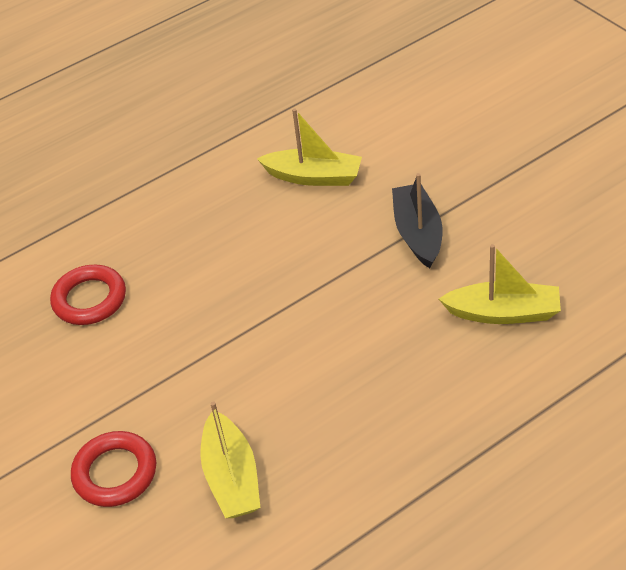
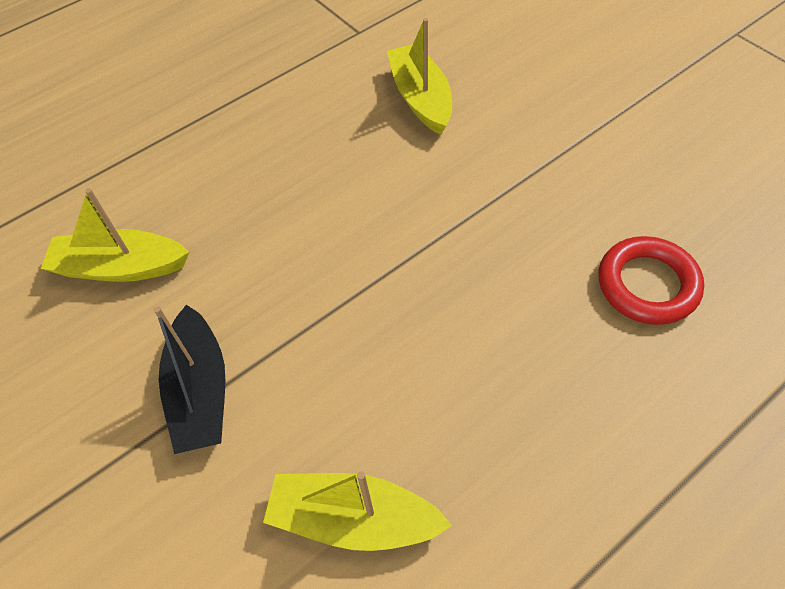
camera: 175 degrees right, 10 degrees up
(115, 473) = (535, 98): red ring -> none

